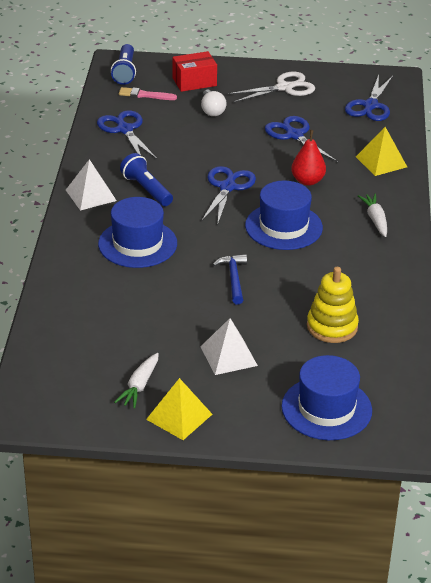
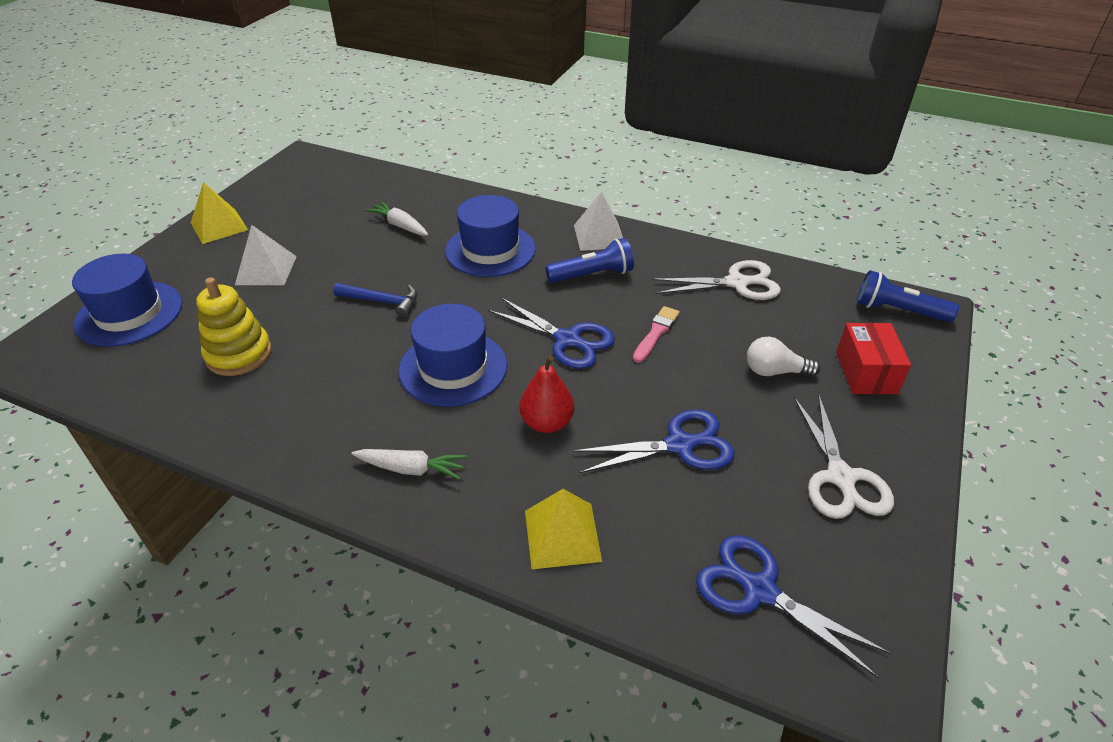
camera: 110 degrees right, 5 degrees up
(124, 129) = (738, 283): blue scissors -> white scissors
(139, 386) = (278, 213): white carrot -> white carrot (400, 225)
(145, 95) = (828, 316): pink brush -> pink brush (656, 333)

